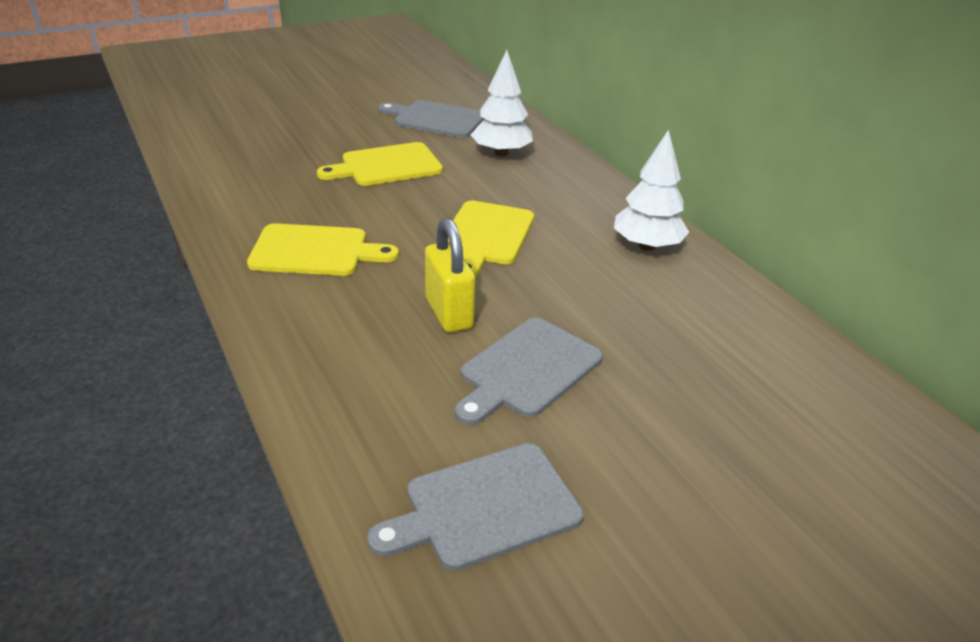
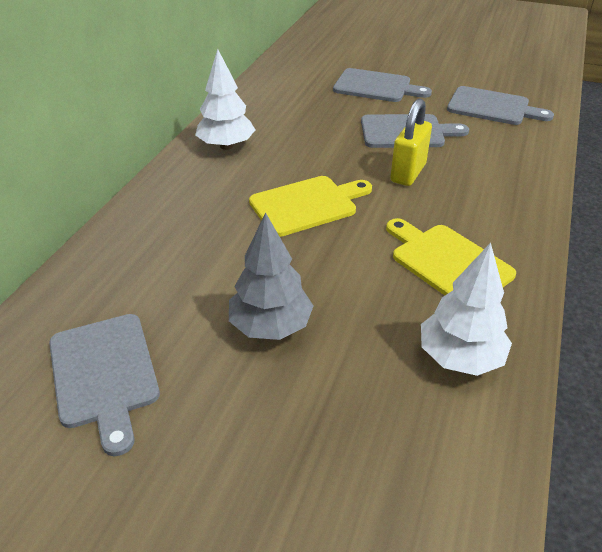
camera: 130 degrees left, 5 degrees up
(386, 166) = (270, 326): yellow cutting board -> grey tree
(501, 153) = (149, 273): white tree -> white tree (460, 357)
(689, 435) = (376, 86): none -> grey cutting board

